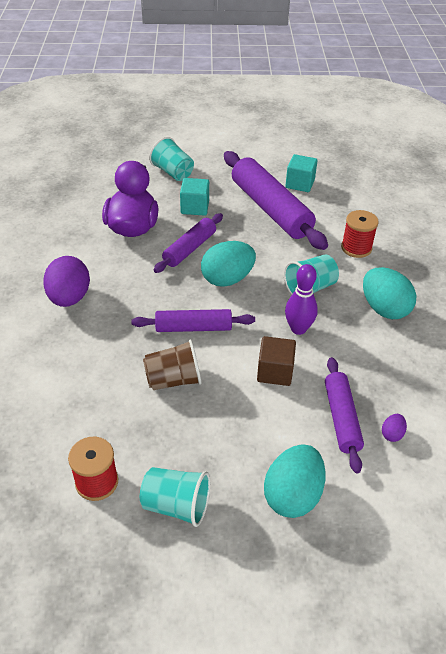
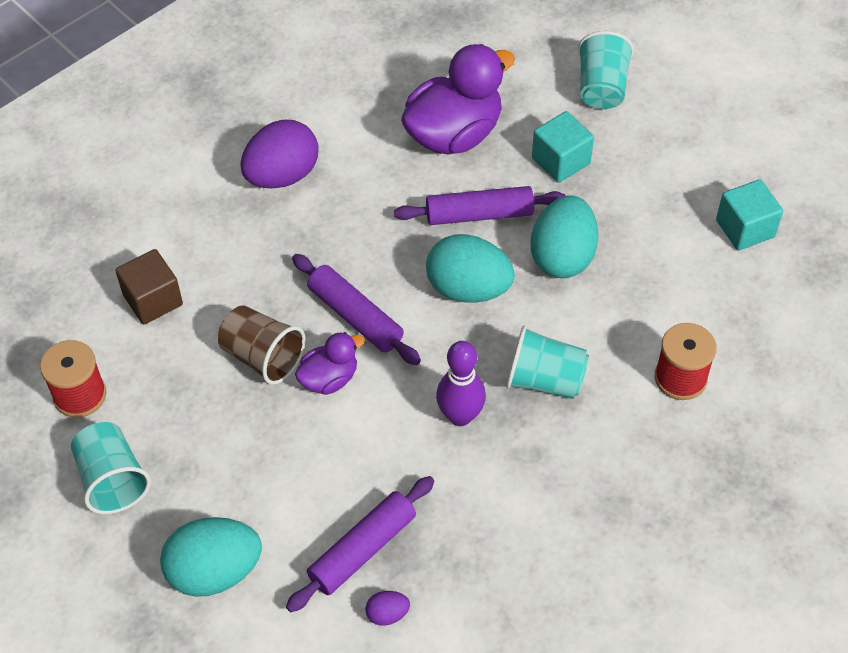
camera: 50 degrees right, 10 degrees up
(219, 362) = (329, 379): none -> purple duck
(270, 209) = (650, 236): purple rolling pin -> none
(275, 372) = (368, 440): brown cube -> brown cube (153, 300)
(384, 309) = (593, 481): turquoise egg -> turquoise egg (562, 256)

